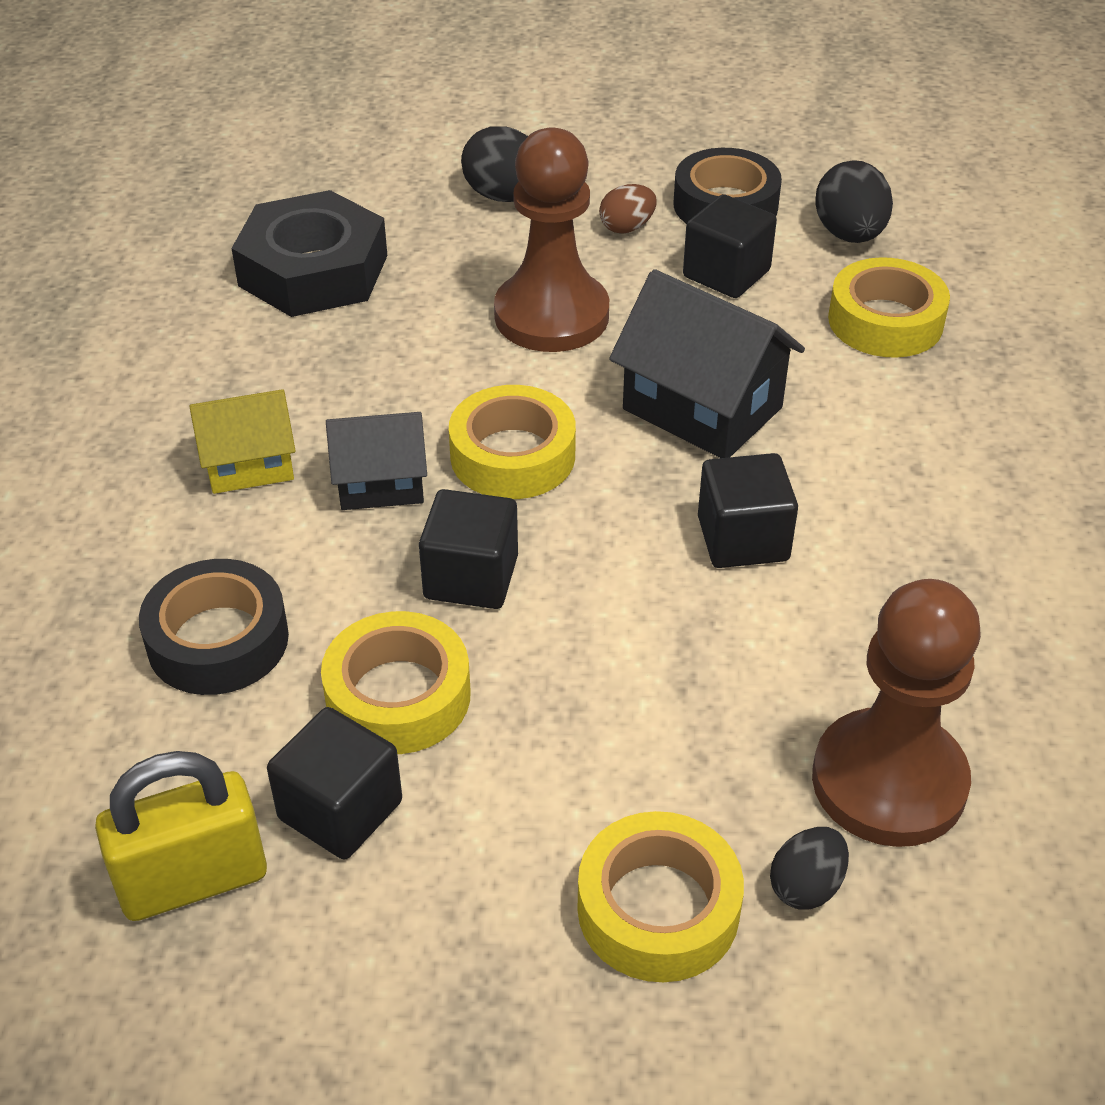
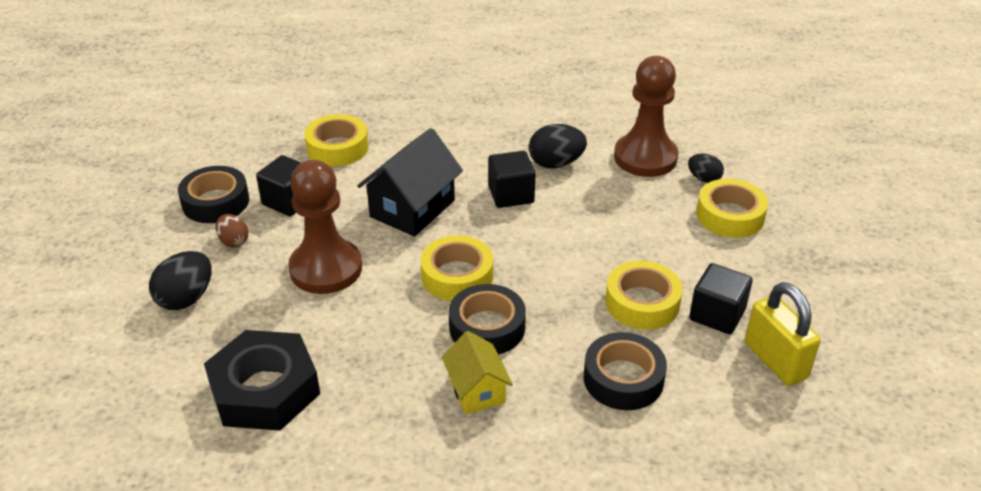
camera: 95 degrees left, 5 degrees down
(380, 484) = (487, 327): black house -> black tape
(471, 577) = (555, 284): black cube -> none
(849, 235) = (255, 157): black egg -> black egg (556, 163)

